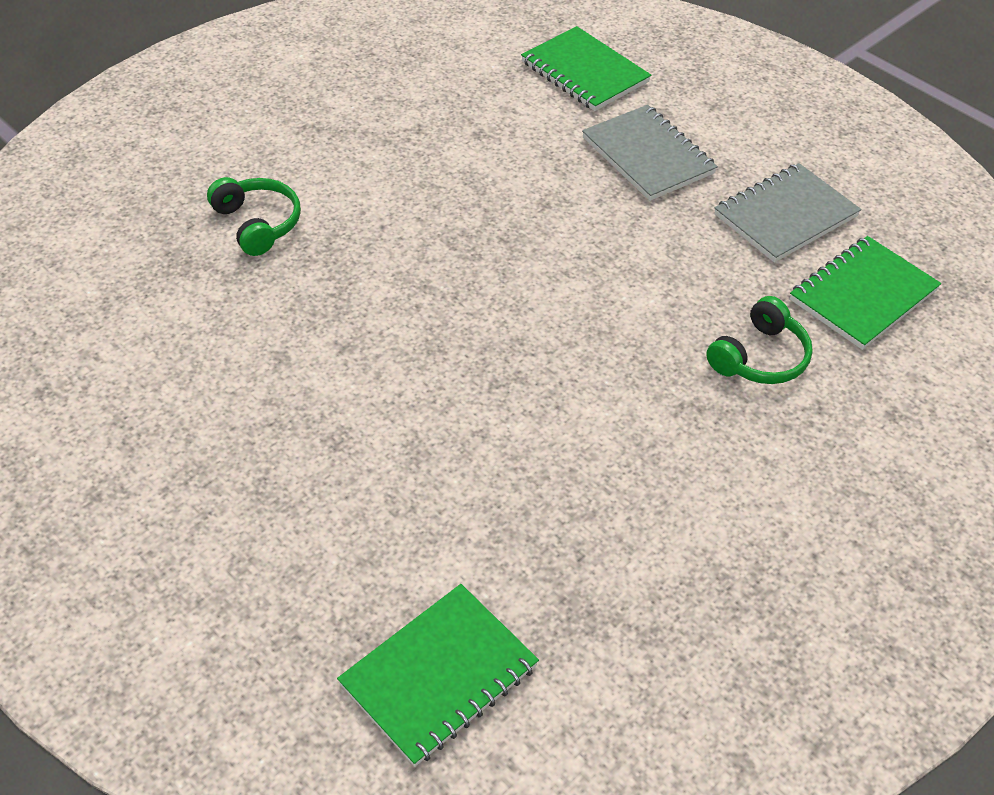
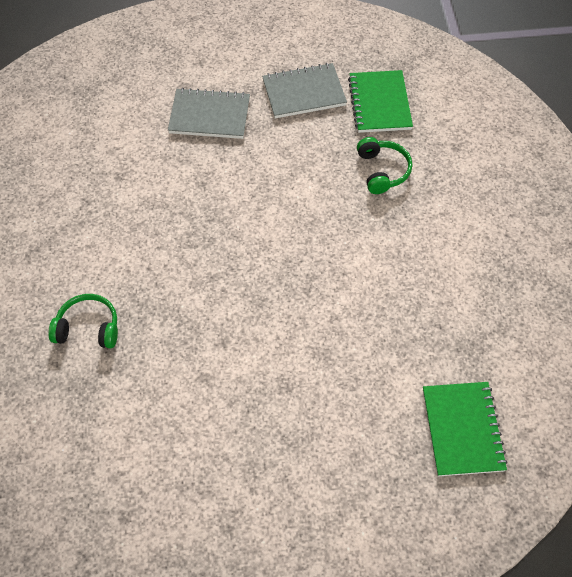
camera: 50 degrees left, 10 degrees up
(584, 72) = (118, 96): green notebook -> none
(785, 216) = (304, 93): grey notebook -> grey notebook turned 75 degrees clockwise

